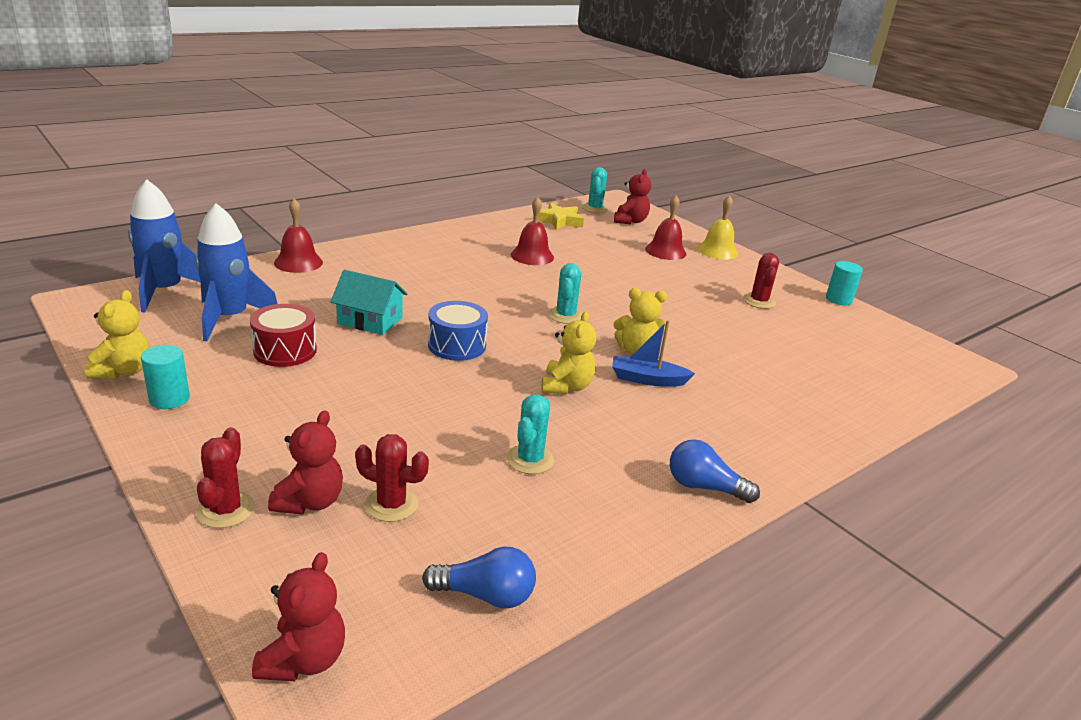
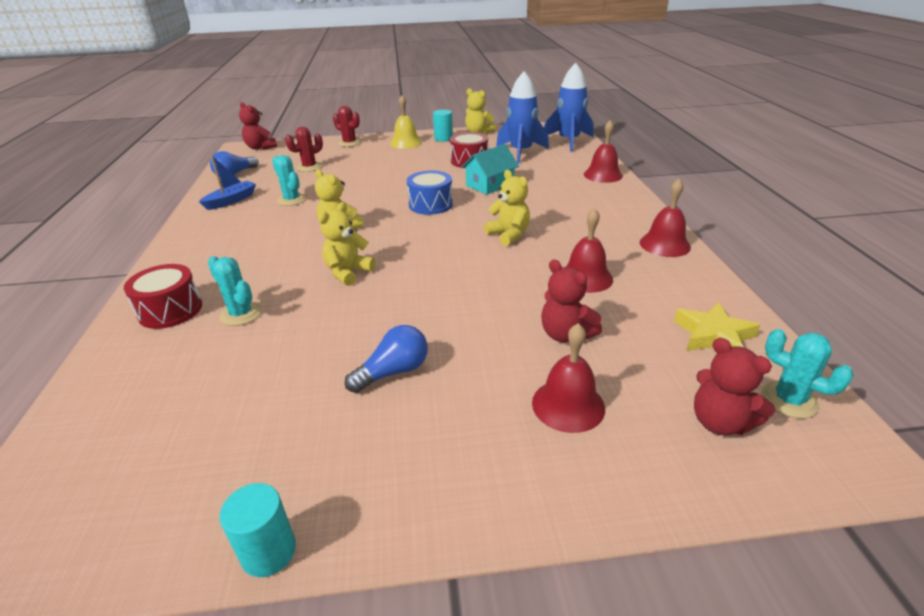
camera: 125 degrees right, 5 degrees up
(310, 502) = (333, 155): red teddy bear -> red teddy bear (566, 334)
(450, 233) = (664, 244): none -> red bell
(491, 291) = (508, 235): none -> yellow teddy bear
(565, 315) = (437, 257): turquoise cactus -> turquoise cactus (241, 314)
(647, 379) = (308, 262): blue boat -> blue boat (231, 200)
(704, 487) = (194, 240): blue light bulb -> blue light bulb (393, 372)
(717, 251) = (550, 484): yellow bell -> yellow bell (406, 143)
(759, 301) = (353, 421): red cactus -> none
(797, 421) = (170, 310): none -> red drum

